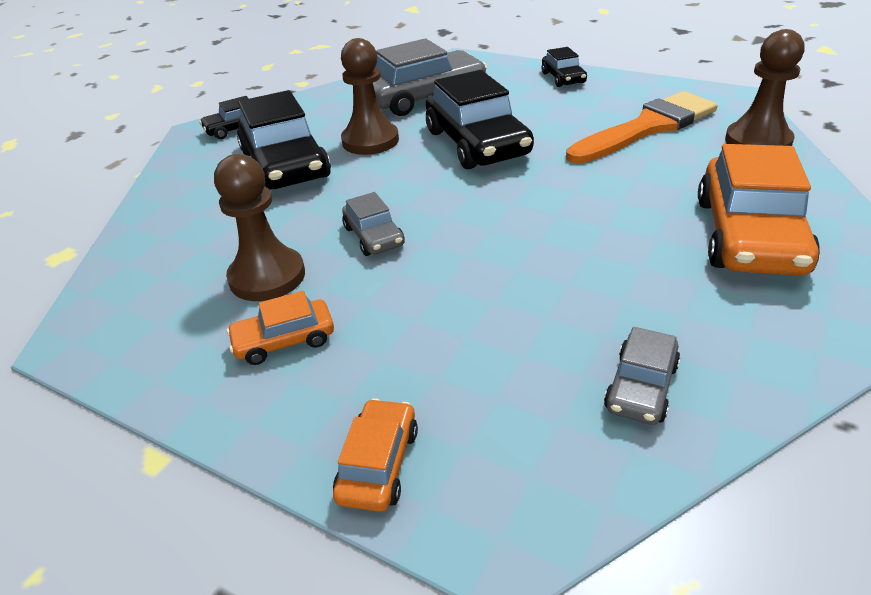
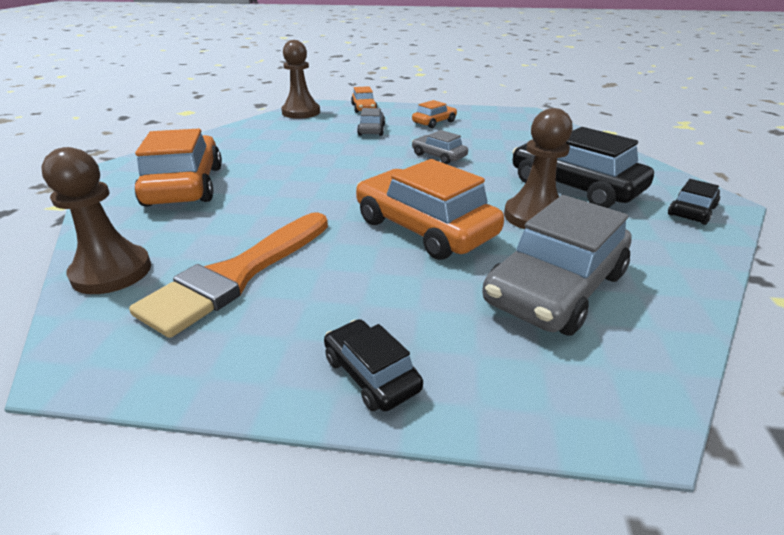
camera: 155 degrees right, 5 degrees down
(267, 277) = (475, 136): brown pawn -> brown pawn (301, 112)
(477, 143) = (424, 228): black car -> orange car
(641, 387) = (269, 130): grey car -> grey car (371, 130)

